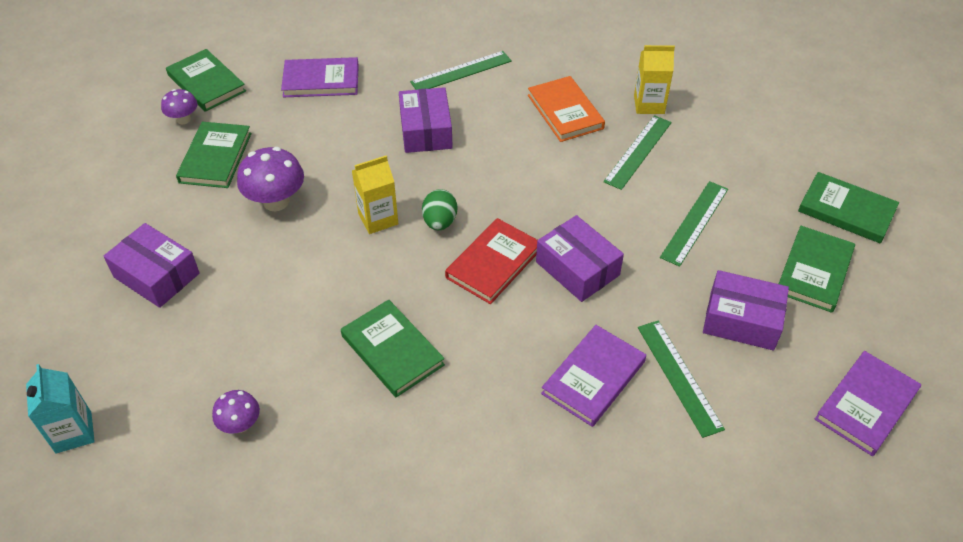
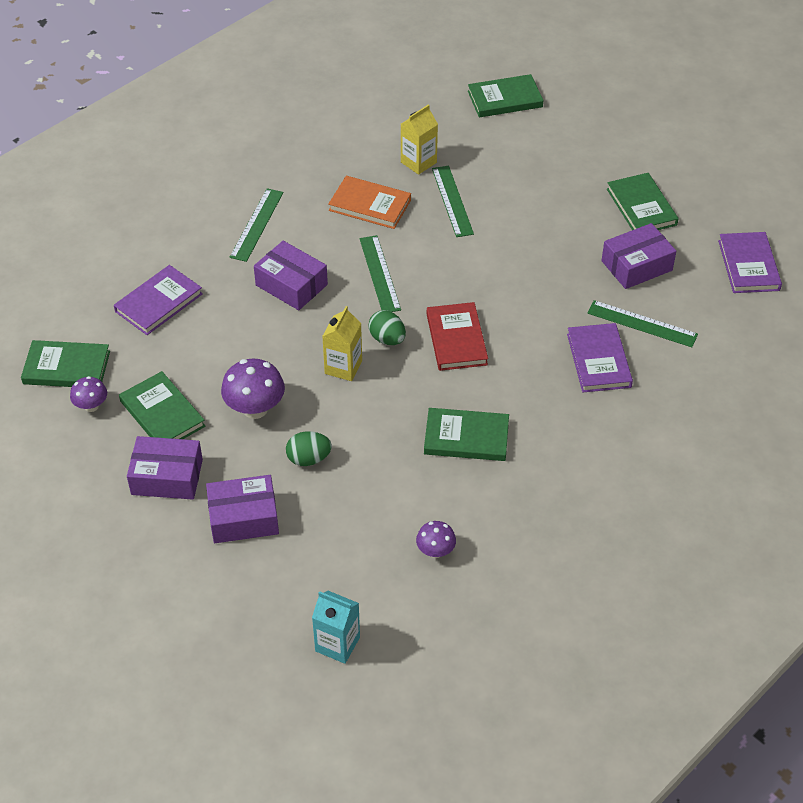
camera: 45 degrees left, 0 degrees up
(258, 268) = (309, 459): none -> green egg
(577, 268) = (510, 304): purple box -> purple box (167, 477)
(695, 222) = (542, 224): green ruler -> green ruler (380, 274)
(846, 210) = (617, 155): green book -> green book (505, 99)

